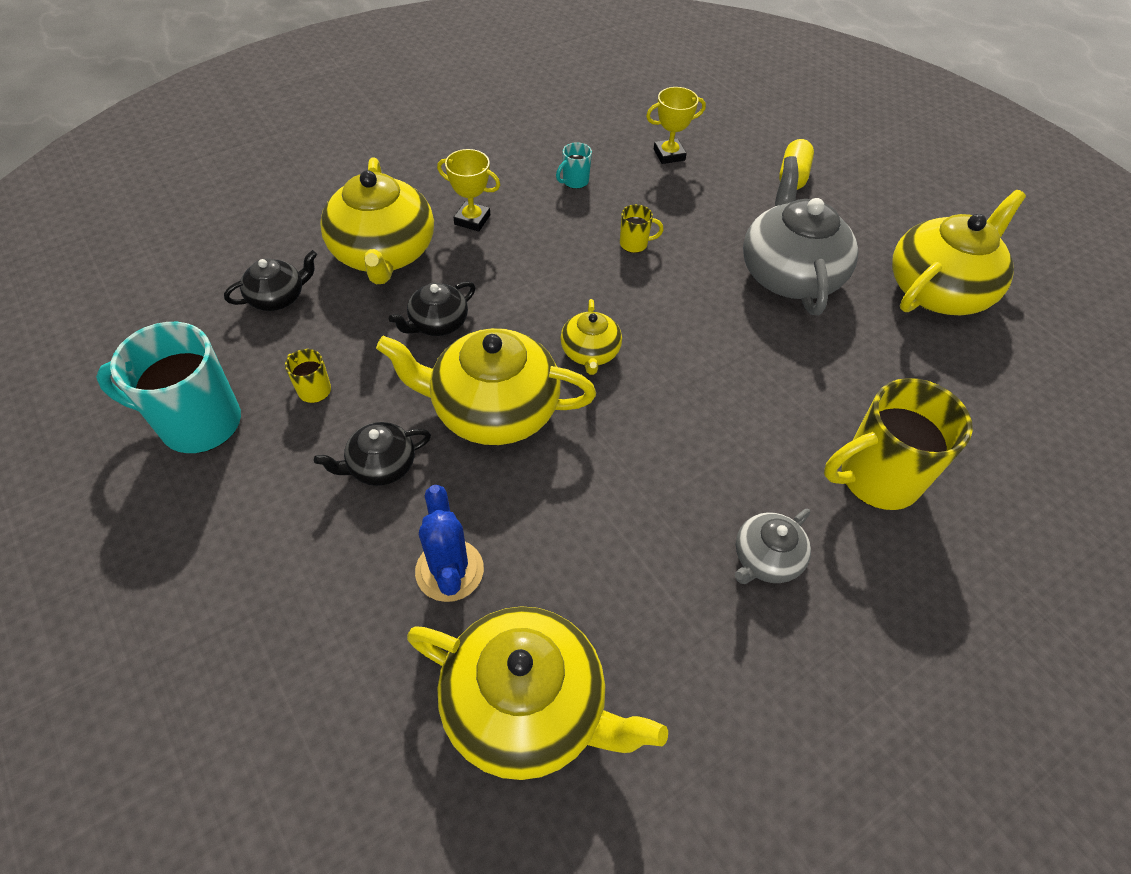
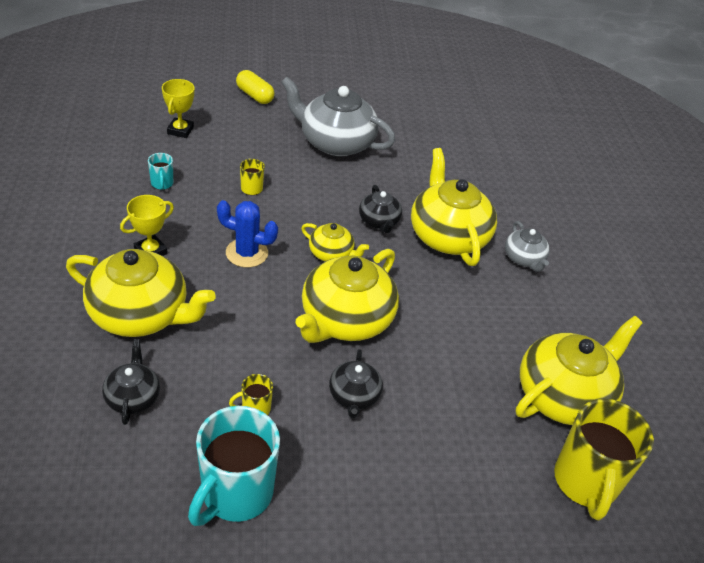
camera: 65 degrees left, 10 degrees down
(438, 323) = (244, 314): black teapot -> black teapot (379, 221)
(449, 570) = (458, 393): blue cactus -> blue cactus (247, 253)
(876, 478) = (499, 194): yellow mug -> yellow mug (585, 482)
(938, 290) = (392, 101): yellow teapot -> yellow teapot (447, 236)

